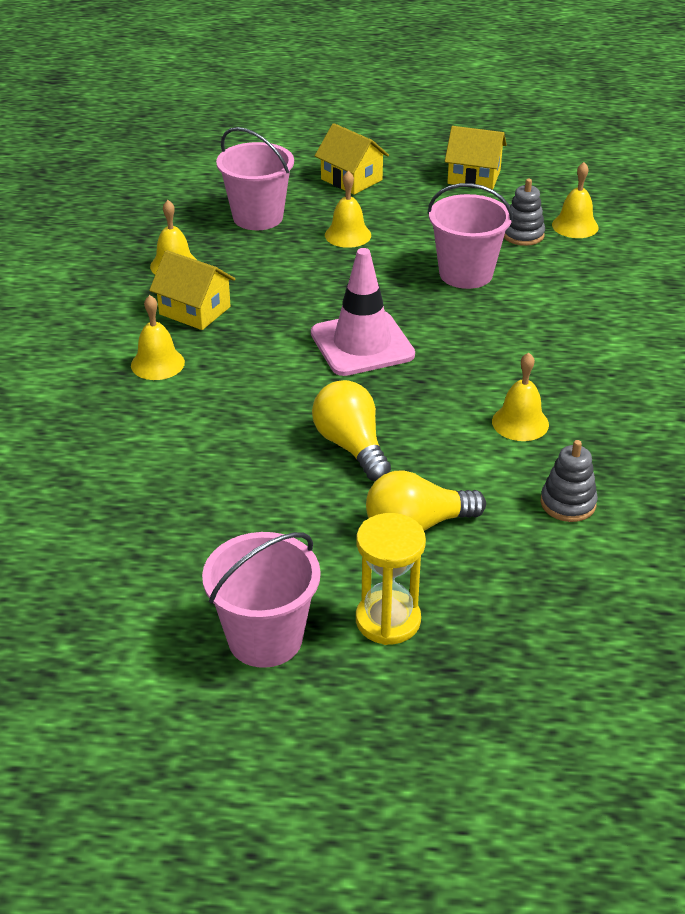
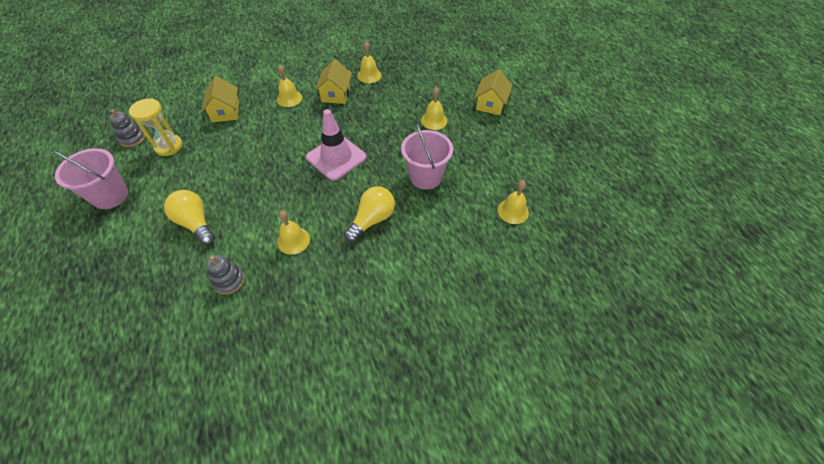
camera: 65 degrees right, 15 degrees up
(258, 217) = (429, 85): pink bucket -> none
(351, 446) = (250, 180): yellow light bulb -> yellow light bulb (372, 220)
(388, 620) = (126, 233): yellow hourglass -> yellow hourglass (169, 146)
(474, 177) = (534, 150): yellow house -> yellow house (225, 112)
(523, 235) = (484, 189): grey stacking toy -> grey stacking toy (132, 138)

